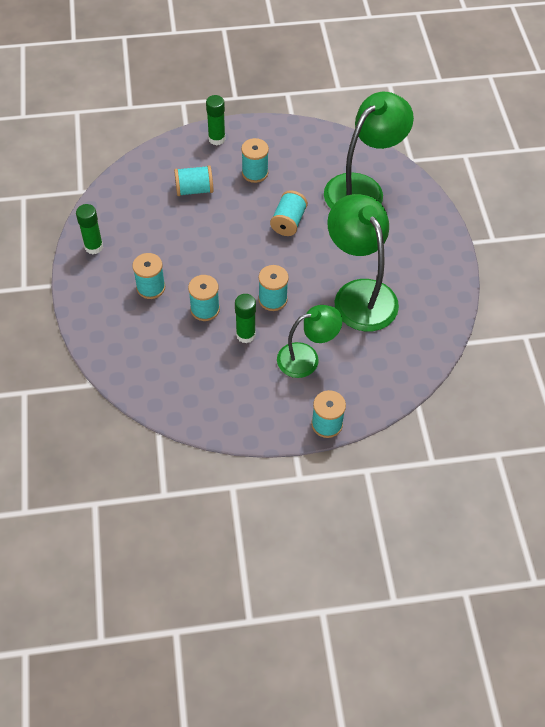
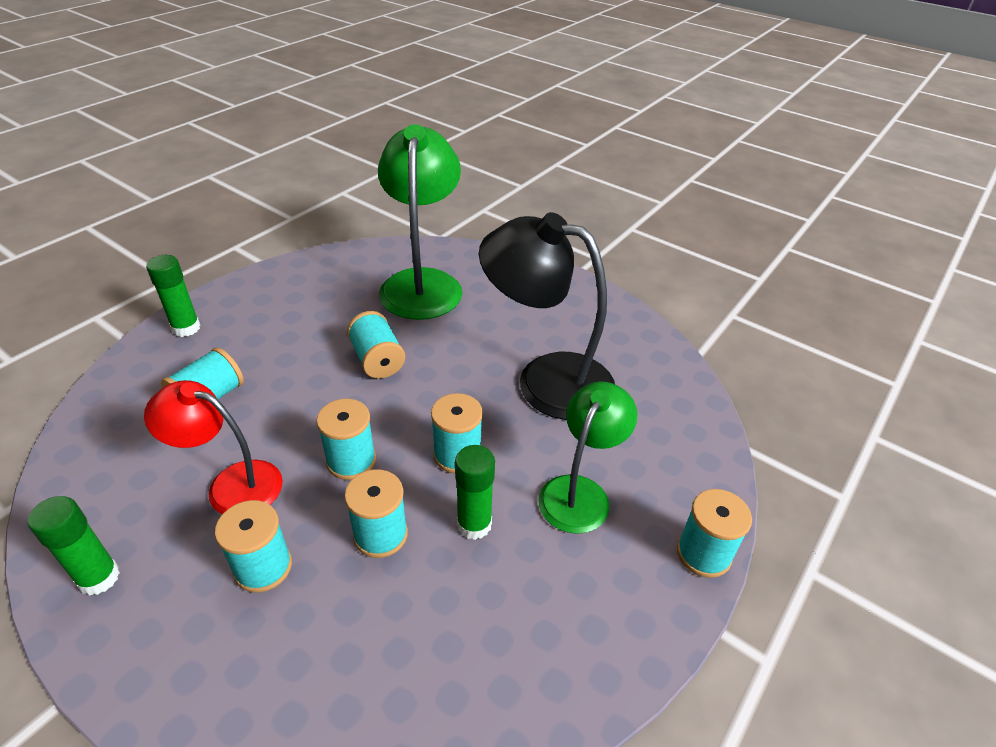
camera: 45 degrees left, 15 degrees down
(168, 242) = (231, 484): none -> red lamp
(255, 173) = (277, 335): turquoise spool -> turquoise spool (351, 461)
(359, 294) = (546, 380): green lamp -> black lamp

